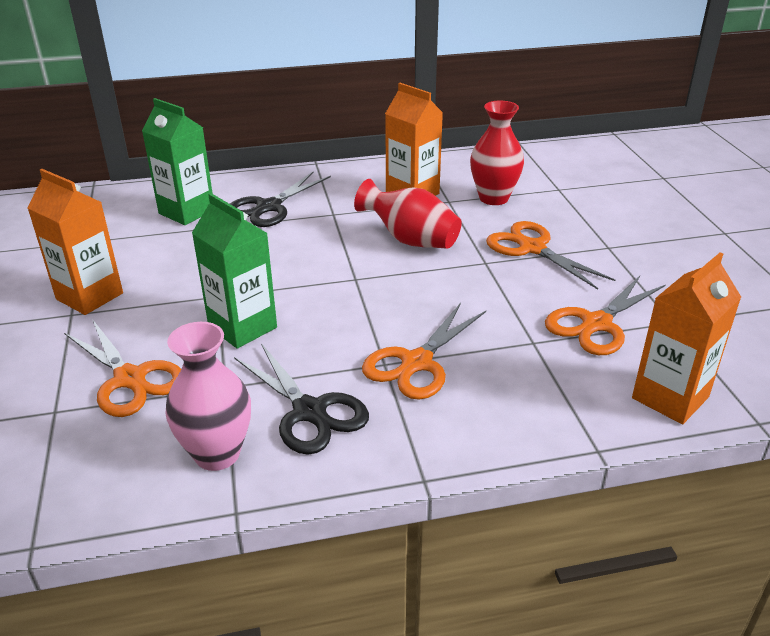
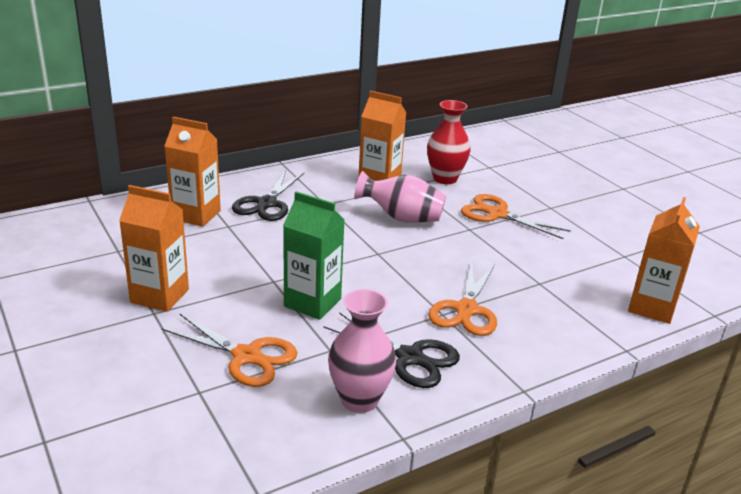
camera: 20 degrees left, 5 degrees down
(187, 212) = (196, 215): green carton -> orange carton
(410, 240) = (401, 218): red vase -> pink vase
(596, 324) = (575, 264): orange scissors -> none

